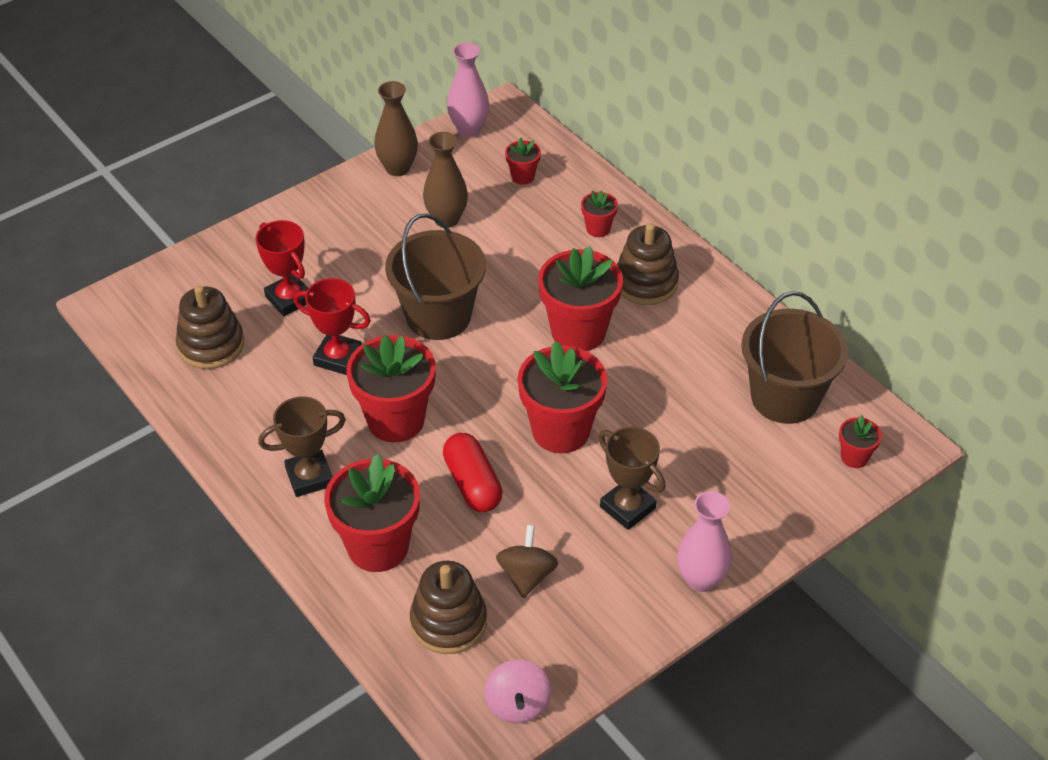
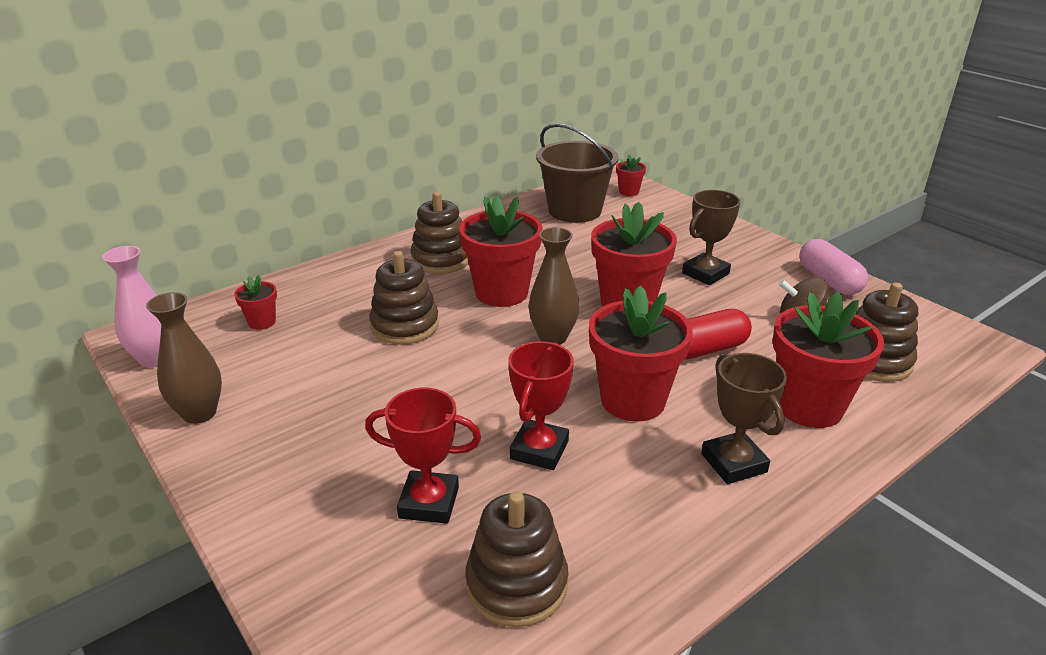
camera: 90 degrees left, 15 degrees down
(289, 299) = (429, 502): red trophy -> red trophy turned 45 degrees clockwise
(438, 316) = (473, 375): brown bucket -> none
(446, 219) = (313, 372): brown vase -> brown vase (553, 337)
(516, 266) = (405, 326): none -> brown stacking toy
(517, 704) = (933, 324): pink spinning top -> none
(598, 229) = (361, 281): red flower pot -> none
(616, 627) = (828, 281): none -> pink capsule
(701, 579) = (763, 247): pink vase -> none

